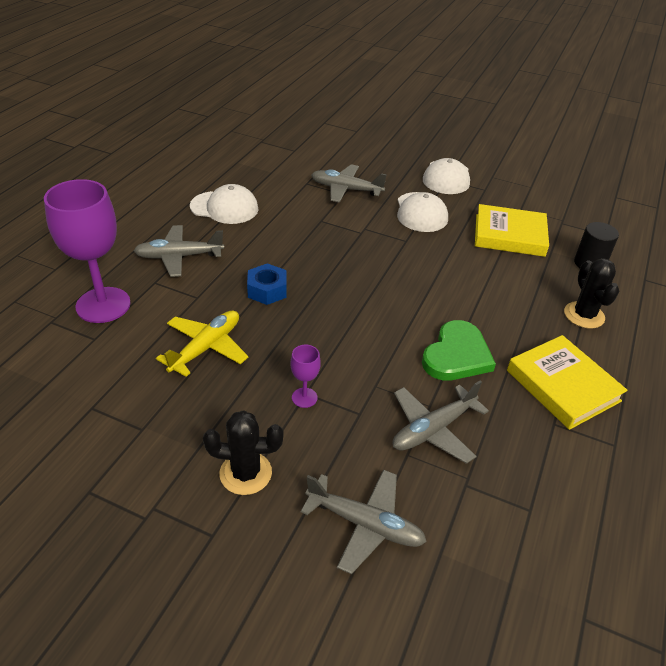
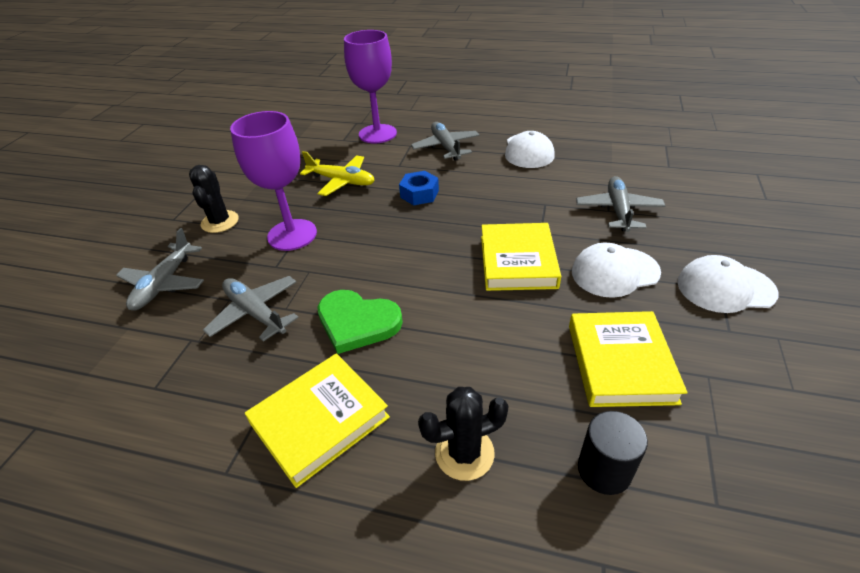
camera: 85 degrees right, 0 degrees up
(304, 397) = (292, 235): purple goblet -> purple goblet, size x2.30
(396, 252) = (517, 261): none -> yellow book

